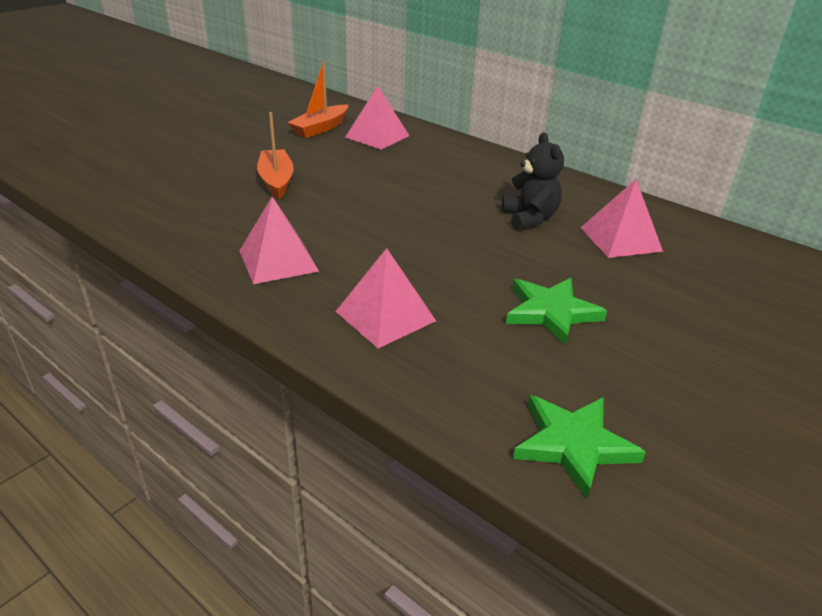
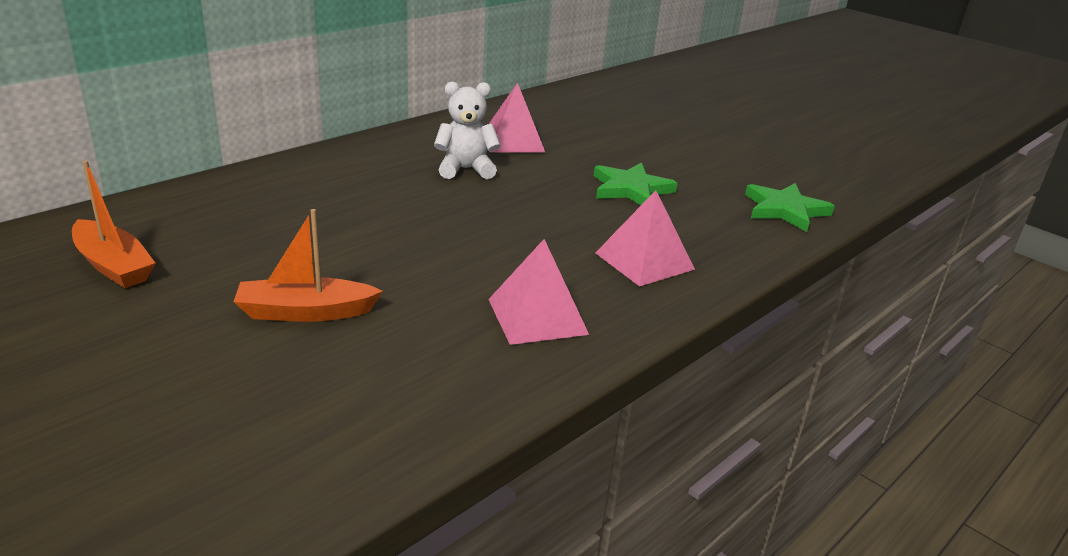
camera: 85 degrees left, 5 degrees down
(377, 136) = (185, 223): pink pyramid -> none
(529, 218) = (466, 169): black teddy bear -> white teddy bear

